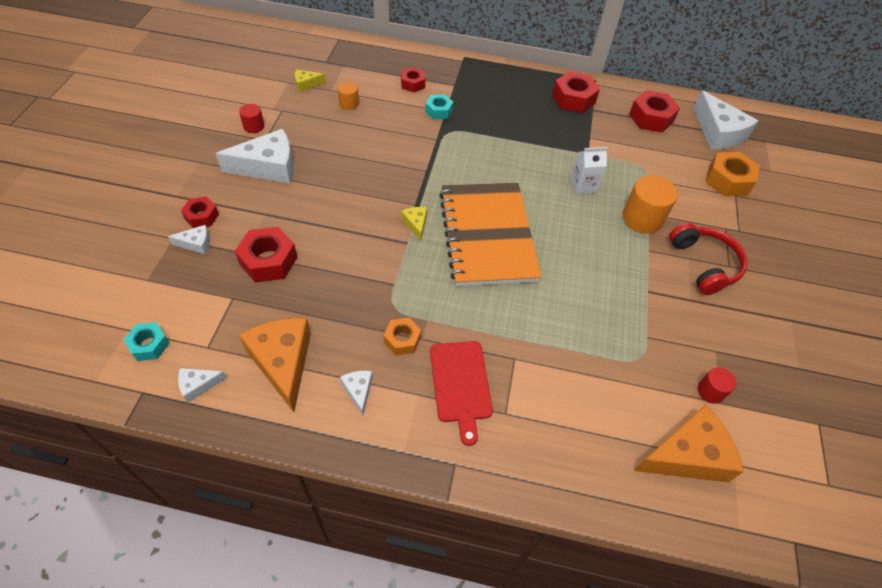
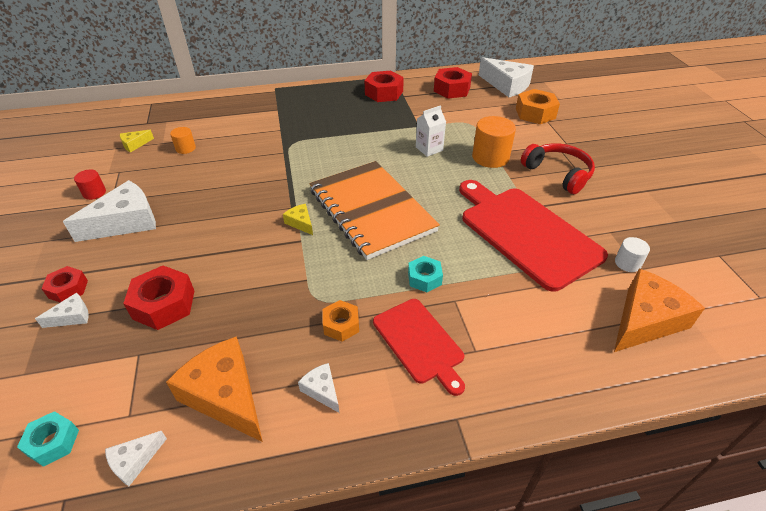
camera: 20 degrees left, 10 degrees down
(412, 84) = (239, 118): red nut -> none
(438, 111) = (274, 131): turquoise nut -> turquoise nut (424, 278)
(626, 318) = (526, 233): none -> red cutting board
(710, 391) = (627, 263): red cylinder -> white cylinder

